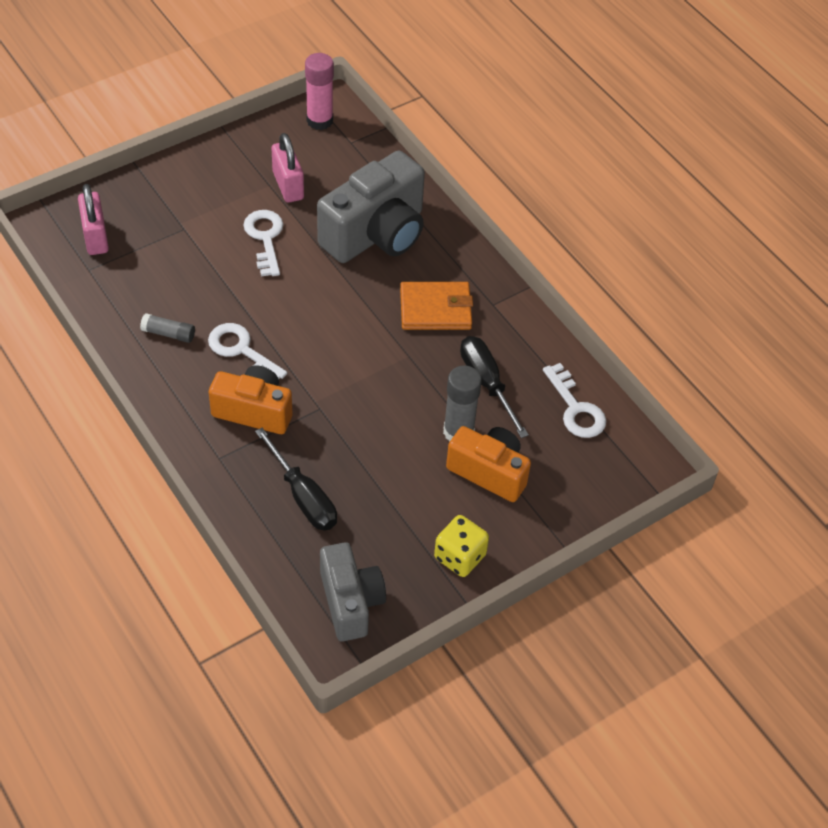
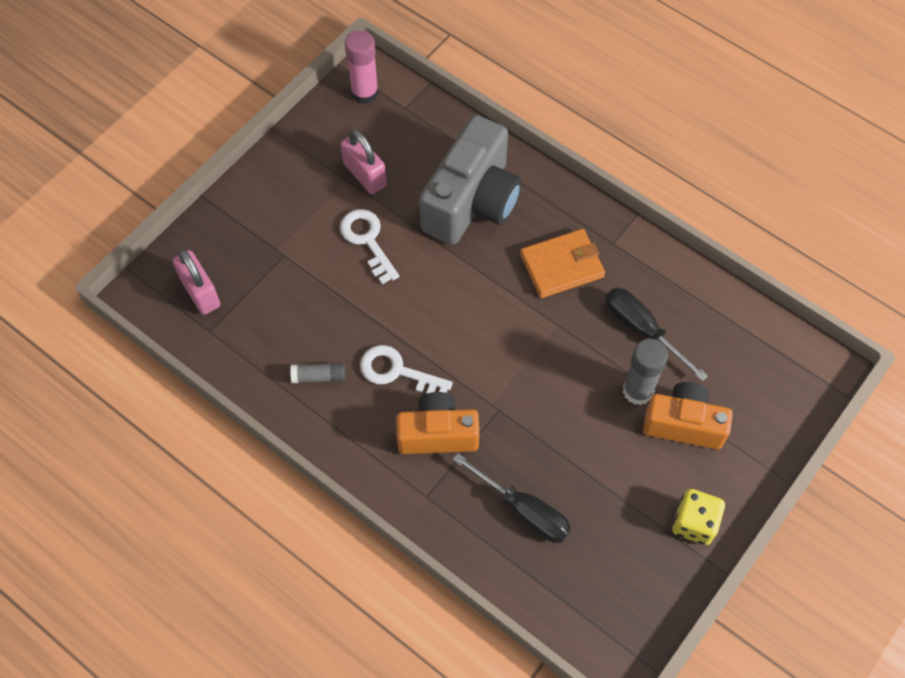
camera: 15 degrees left, 10 degrees up
(350, 602) = (615, 607): grey camera -> none
(575, 408) = (734, 329): white key -> none

